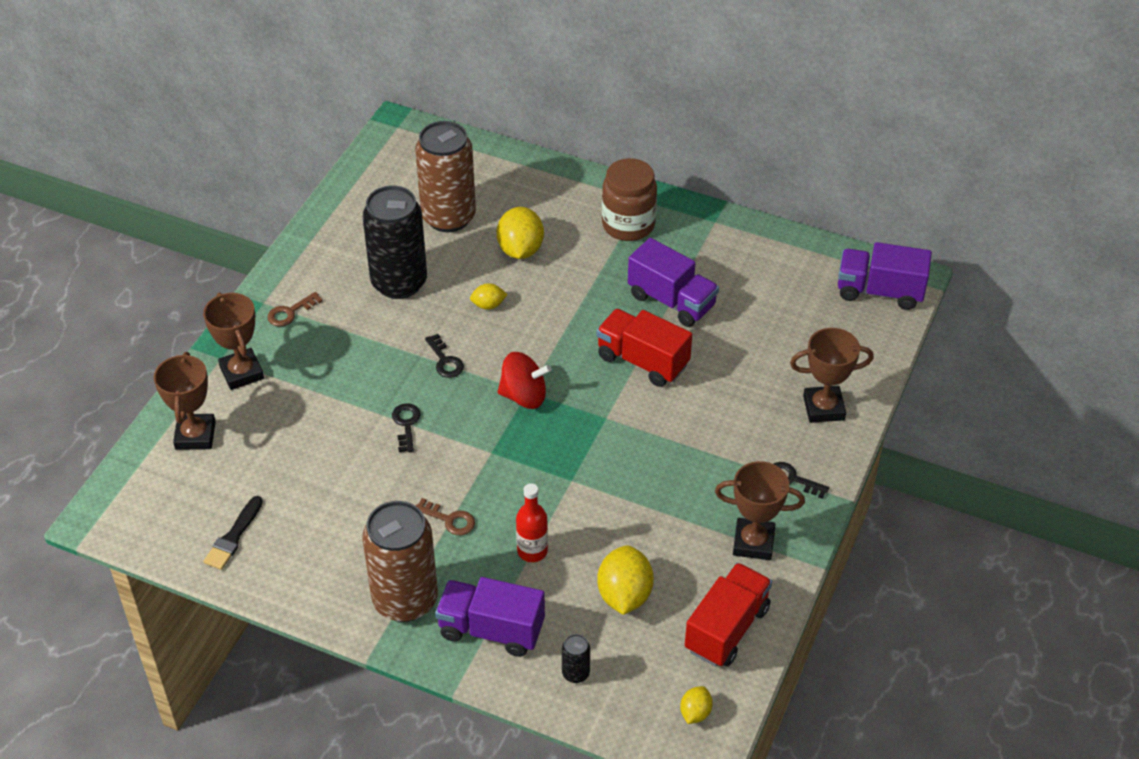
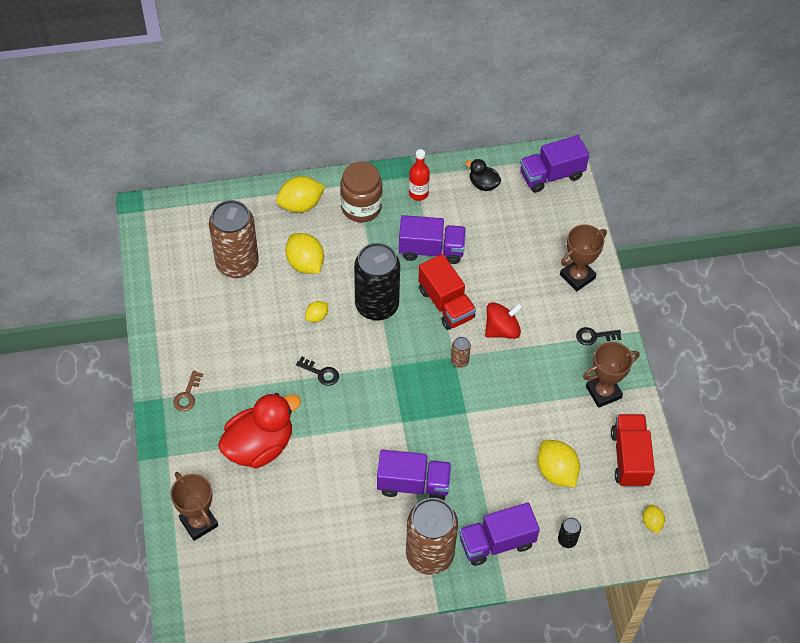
camera: 35 degrees left, 10 degrees up
(233, 536) = (285, 578): black brush -> none
(241, 372) = (191, 458): brown trophy -> none
(320, 396) = (259, 446): none -> red duck
(399, 283) = (244, 332): black can -> black can (377, 305)
(406, 424) = (332, 433): black key -> none
(449, 519) = (413, 484): brown key -> purple truck
(524, 396) = (391, 370): red spinning top -> red spinning top (502, 329)
(532, 551) = (480, 475): red bottle -> red bottle (418, 193)
(564, 193) = (301, 205): none -> yellow lemon
(608, 425) = (459, 361): none -> brown can
(642, 361) = (446, 303): red truck -> red truck turned 120 degrees counterclockwise
(788, 264) = (483, 184): none -> black duck

